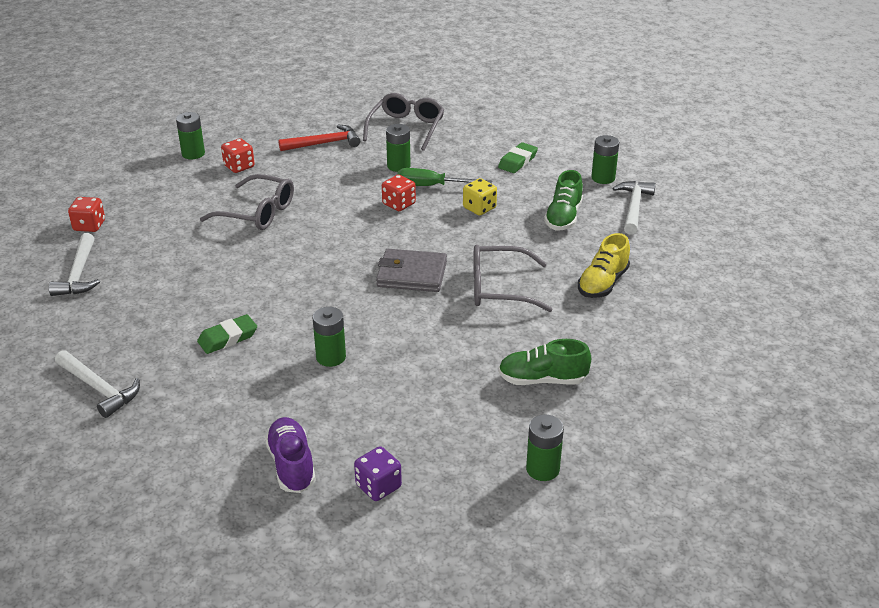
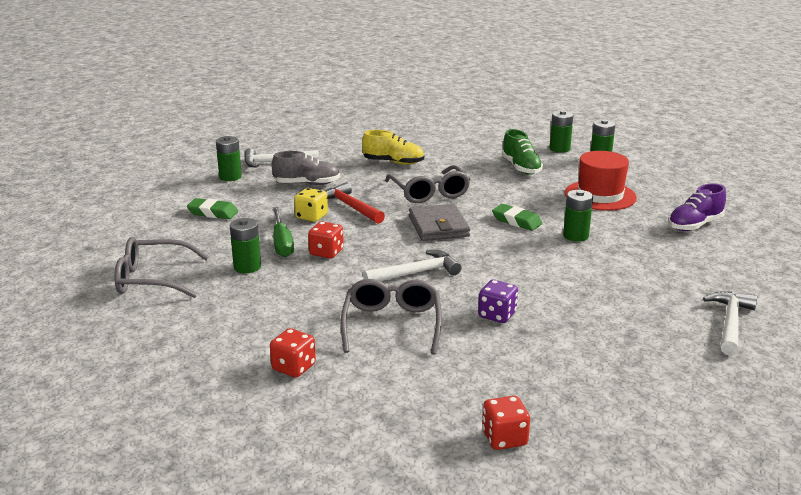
camera: 110 degrees left, 10 degrees down
(79, 274) = (599, 404): white hammer -> white hammer (416, 273)
(193, 154) = (274, 416): green battery -> green battery (559, 149)
(228, 338) = (601, 283): green eraser -> green eraser (516, 221)
(324, 143) = (209, 322): red hammer -> red hammer (351, 207)
(378, 486) = (674, 196): purple dice -> purple dice (497, 315)
(420, 417) = (600, 195): none -> red hat
(563, 217) = (307, 184): green shoe -> grey shoe

